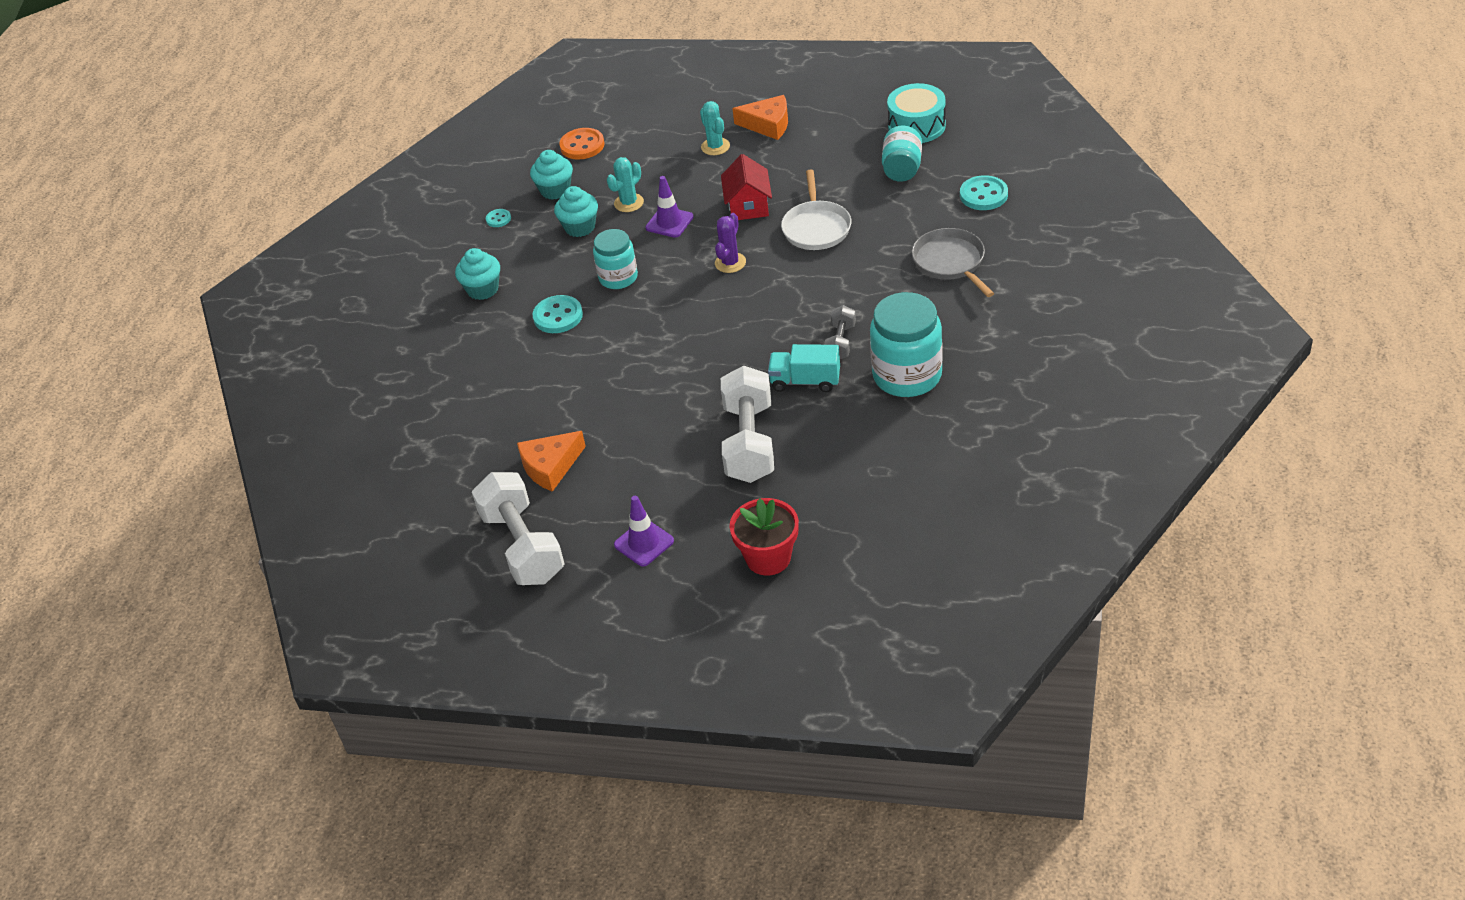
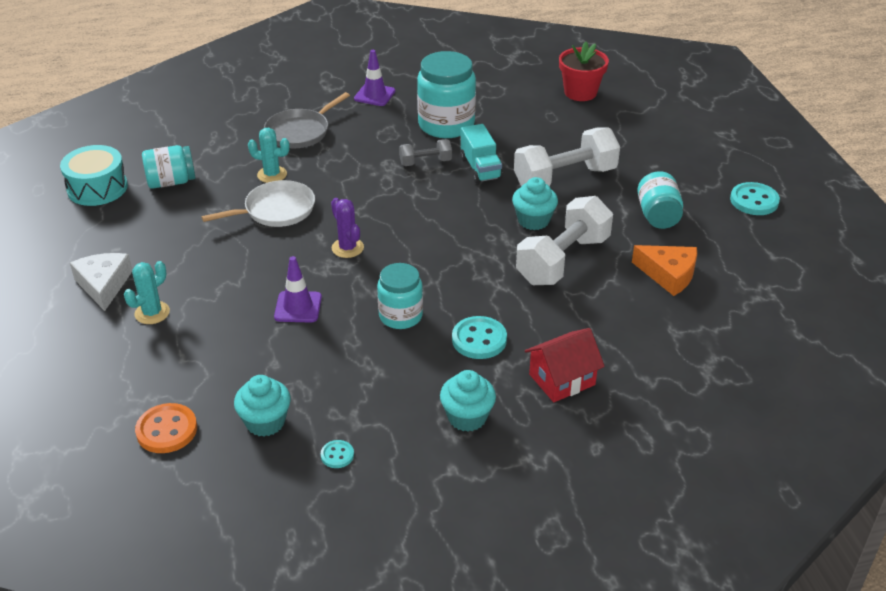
camera: 120 degrees left, 5 degrees down
(522, 546) = (760, 260): white dumbbell -> white dumbbell (563, 260)
(580, 227) = (328, 374): turquoise cupcake -> turquoise cupcake (533, 220)
(629, 203) = (273, 349): turquoise cactus -> turquoise cactus (272, 174)
(640, 494) = (658, 216): none -> turquoise jar
(644, 543) = (702, 199): purple traffic cone -> purple traffic cone (374, 95)
(730, 263) = (347, 248): purple cactus -> purple cactus turned 60 degrees clockwise
(748, 206) = (254, 260): red house -> red house (562, 379)
(768, 124) = (104, 285): orange cheese -> white cheese
(768, 558) = (666, 142): red flower pot -> red flower pot (580, 92)
(983, 195) = (202, 133): turquoise button -> turquoise button (754, 201)

